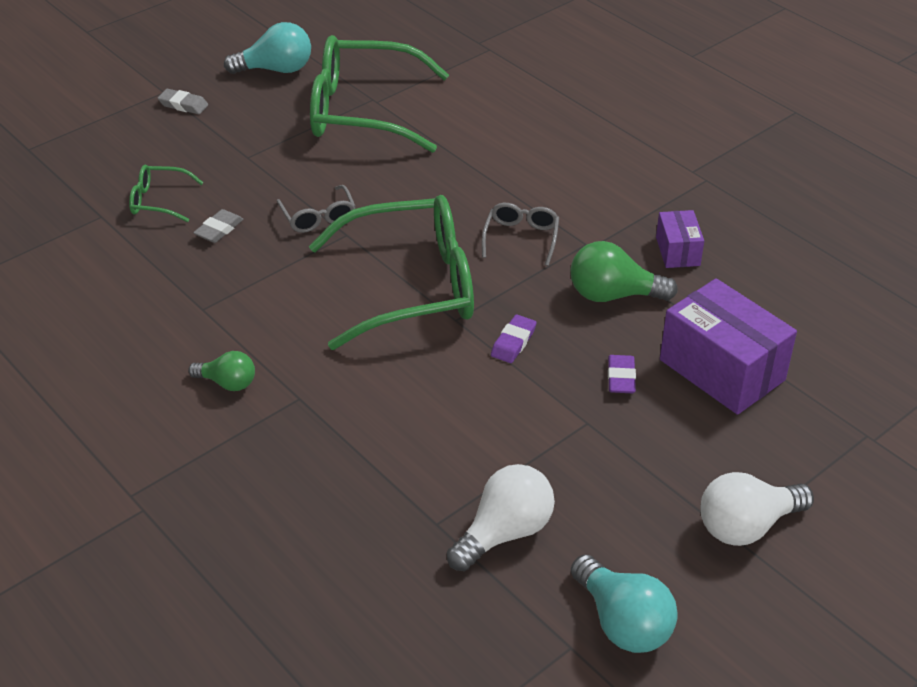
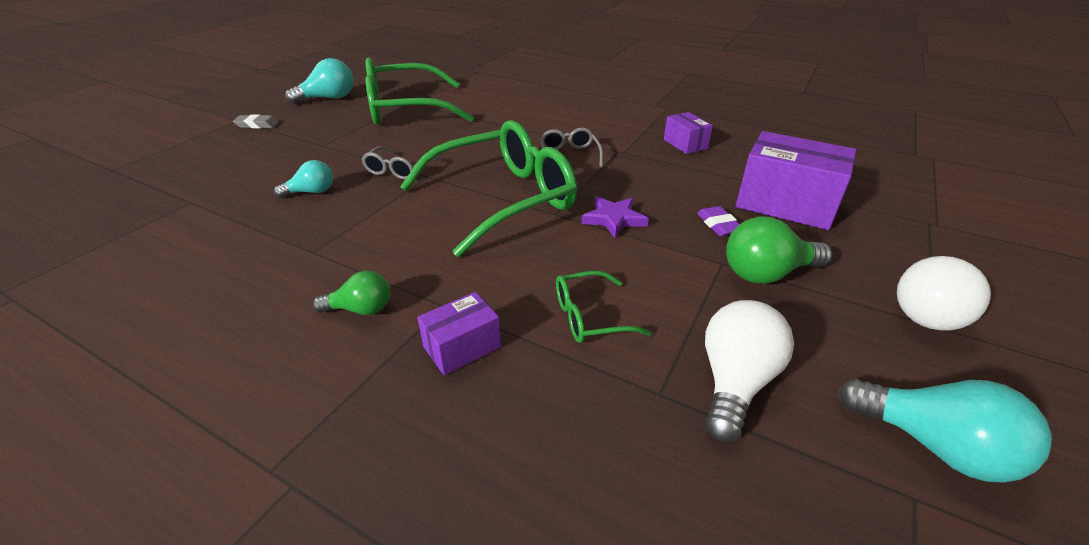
camera: 20 degrees left, 5 degrees down
(160, 201) = (249, 183): green glasses -> green glasses (591, 316)
(219, 229) = (311, 192): grey eraser -> turquoise light bulb
(298, 441) = (462, 347): none -> purple box
(318, 217) = (398, 170): grey glasses -> grey glasses turned 60 degrees clockwise
(513, 342) = (614, 219): purple eraser -> purple star
(613, 295) = (664, 175): green light bulb -> green light bulb (766, 273)

